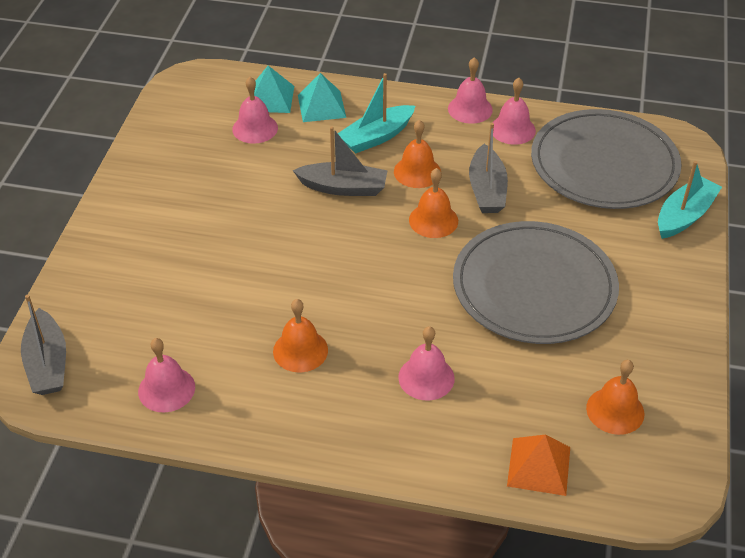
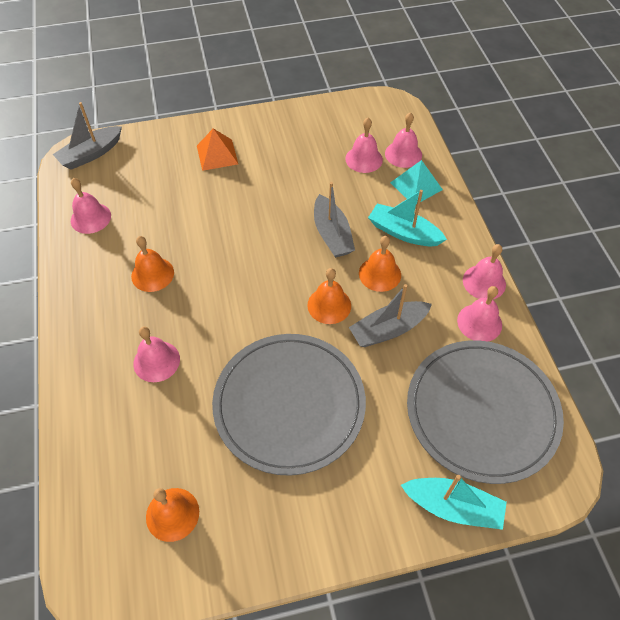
camera: 65 degrees right, 10 degrees up
(270, 98) = (403, 154): turquoise pyramid -> pink bell
(539, 466) = (93, 471): orange pyramid -> orange pyramid (217, 155)

